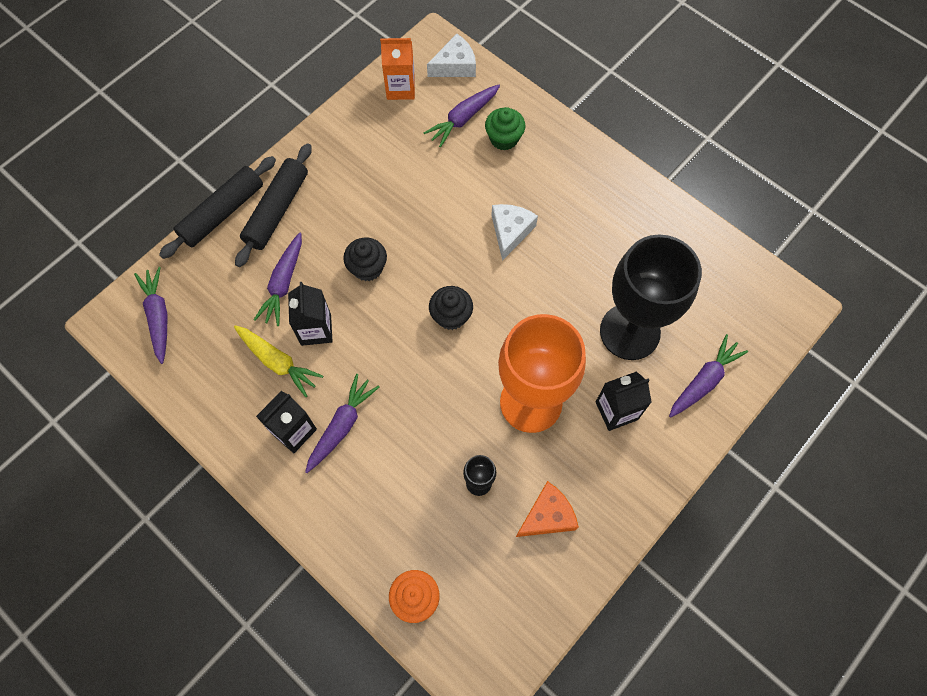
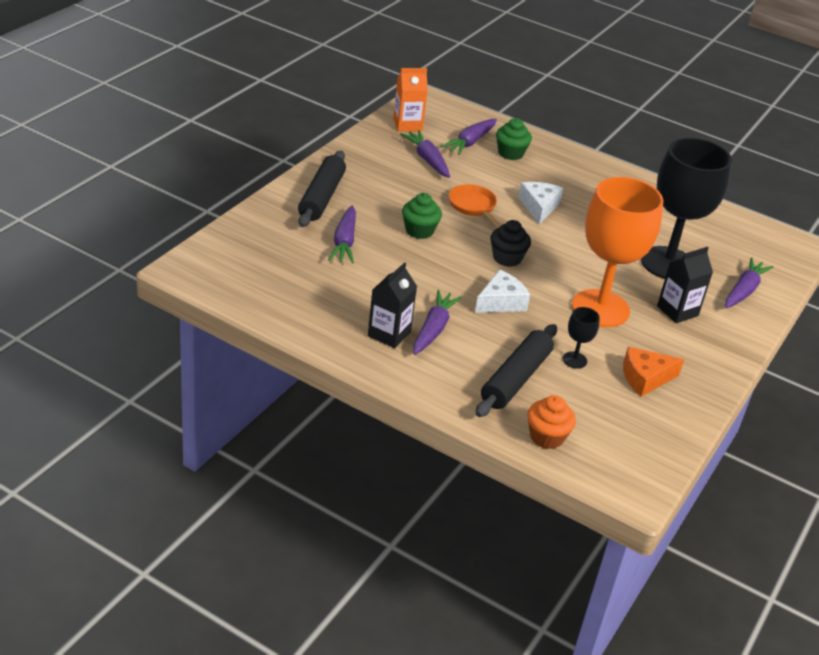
camera: 15 degrees left, 30 degrees down
(158, 316) = (231, 265): purple carrot -> purple carrot (427, 160)
(222, 213) = (270, 200): black rolling pin -> black rolling pin (516, 379)
(278, 362) = (357, 291): yellow carrot -> none
(316, 329) = (386, 269): black carton -> none
(367, 268) = (419, 231): black cupcake -> green cupcake
(437, 229) = (473, 207): none -> orange pan
(455, 66) = (450, 112): white cheese -> white cheese (501, 302)
(547, 516) = (645, 378): orange cheese -> orange cheese turned 150 degrees counterclockwise

